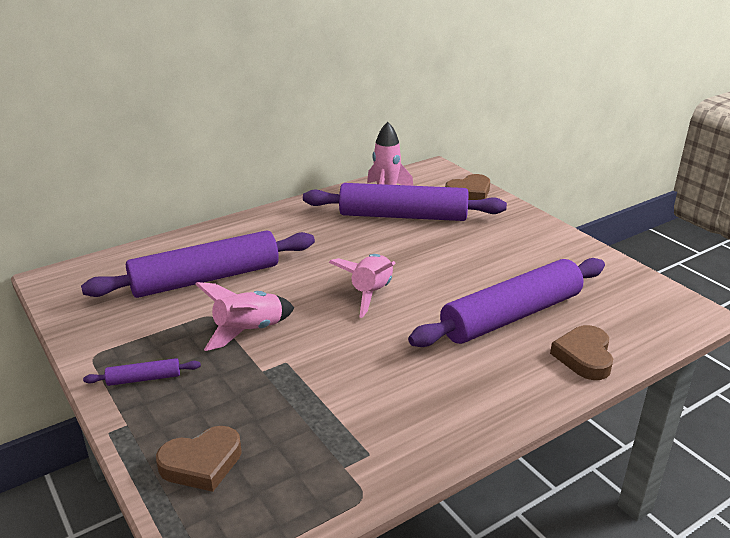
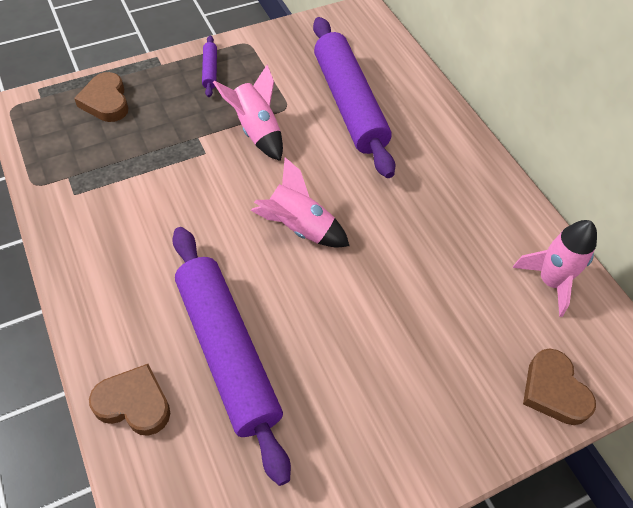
camera: 95 degrees right, 25 degrees up
(403, 216) = (476, 288): purple rolling pin -> none

